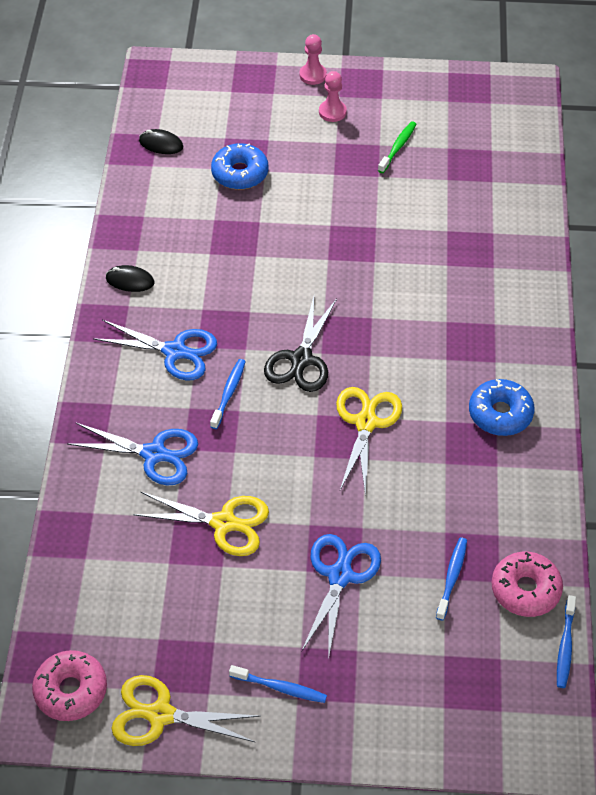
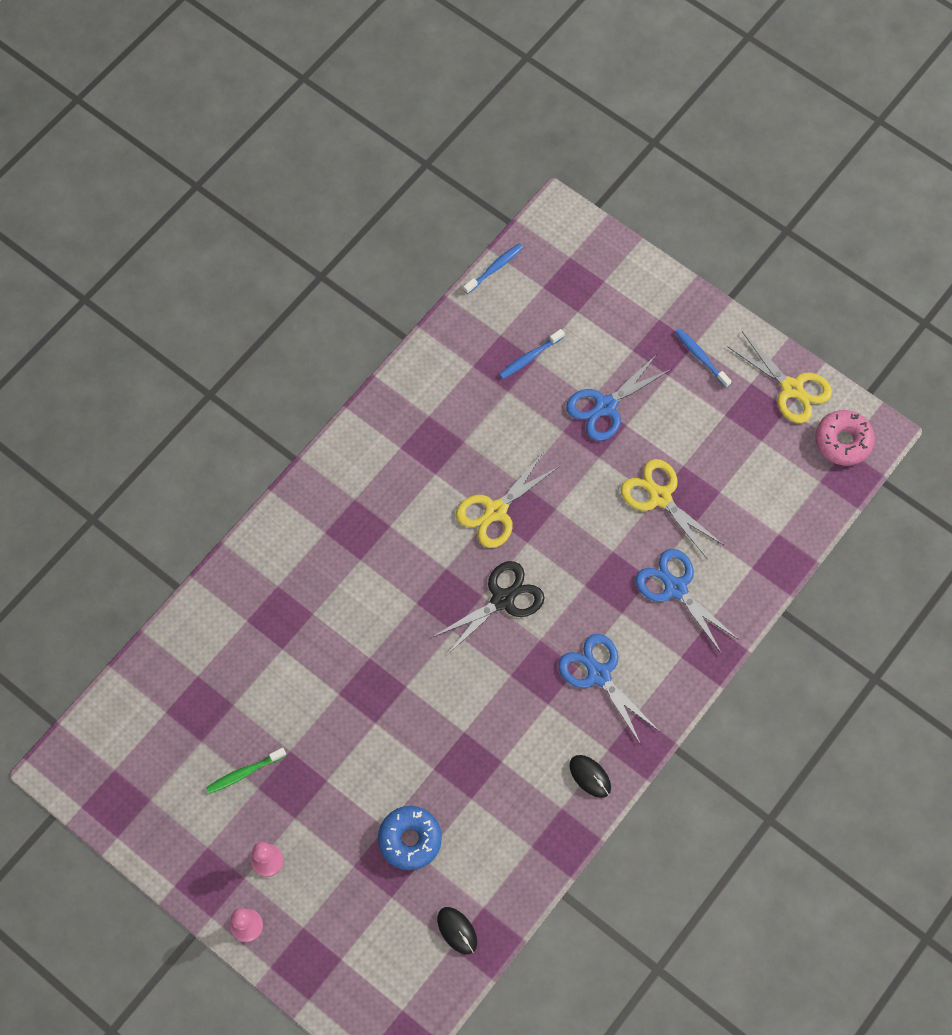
camera: 145 degrees left, 15 degrees up
(228, 393) = (582, 606): blue toothbrush -> none
(500, 414) = (390, 454): blue donut -> none
(525, 589) = (487, 318): pink donut -> none

